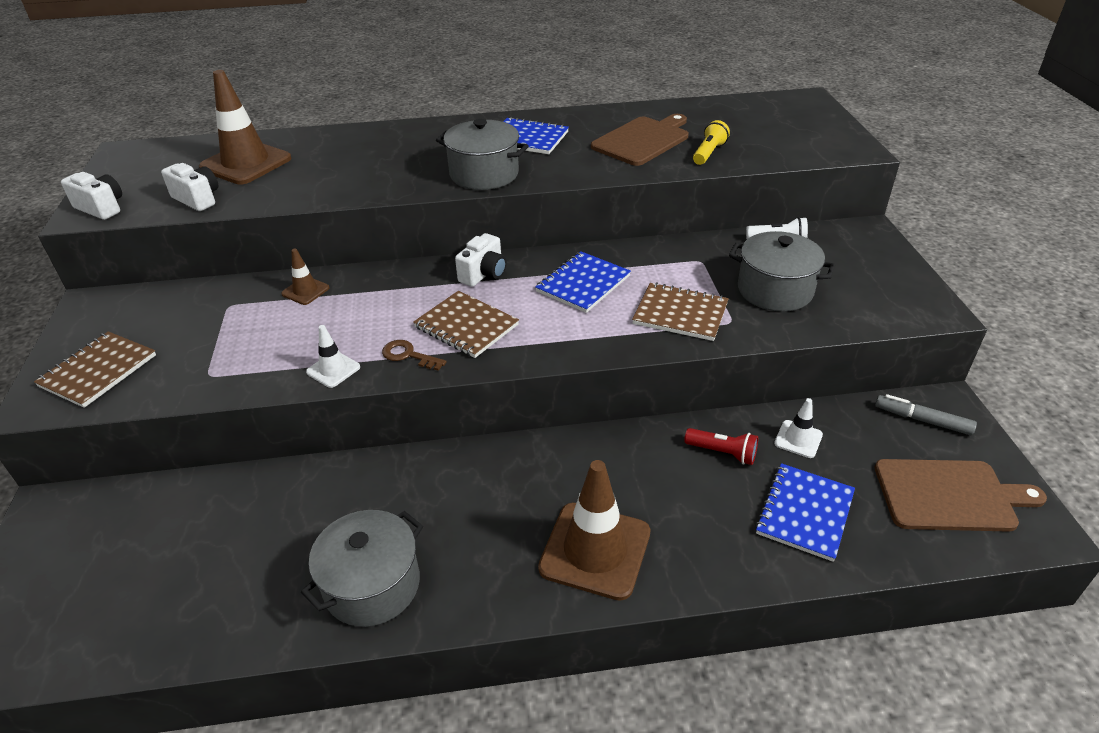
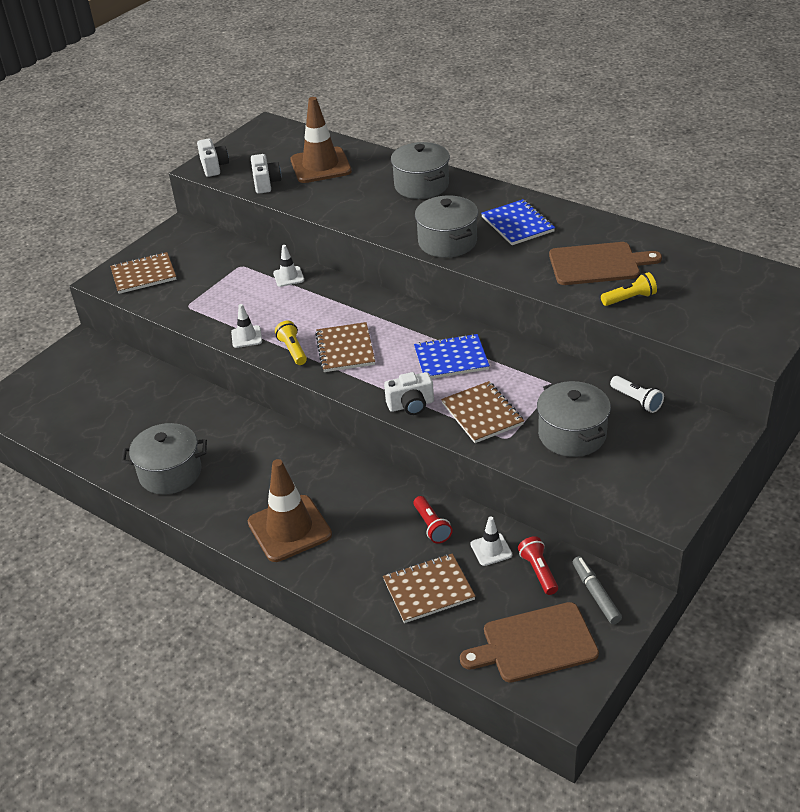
camera: 45 degrees right, 0 degrees up
(305, 291) = (288, 277): brown traffic cone -> white traffic cone
(386, 142) = (421, 185): none -> grey pot
(408, 355) = (293, 350): brown key -> yellow flashlight
(484, 274) = (400, 319): white camera -> white camera (411, 405)
(805, 513) = (428, 590): blue notebook -> brown notebook
(859, 432) = (538, 572): none -> red flashlight
(949, 495) = (535, 644): brown cutting board -> brown cutting board turned 120 degrees clockwise

